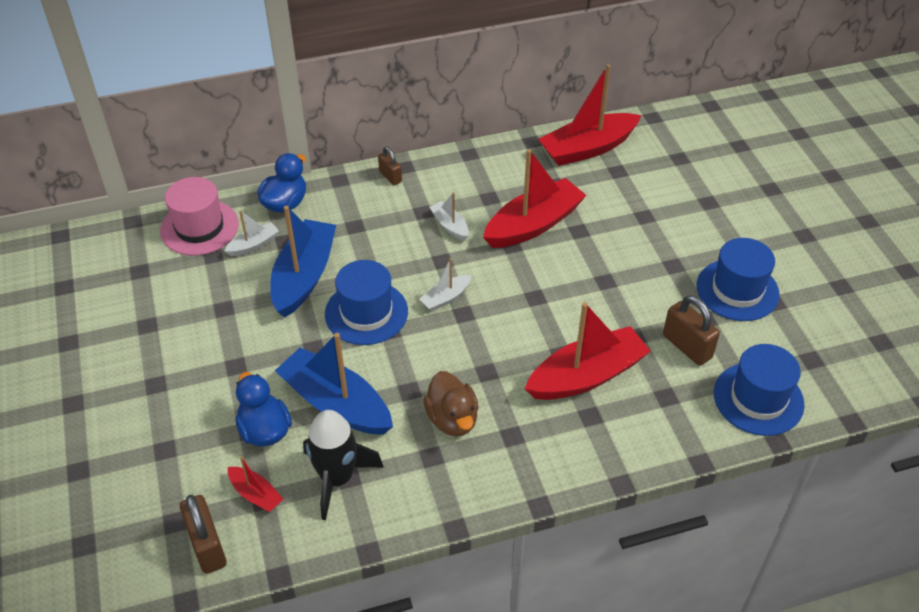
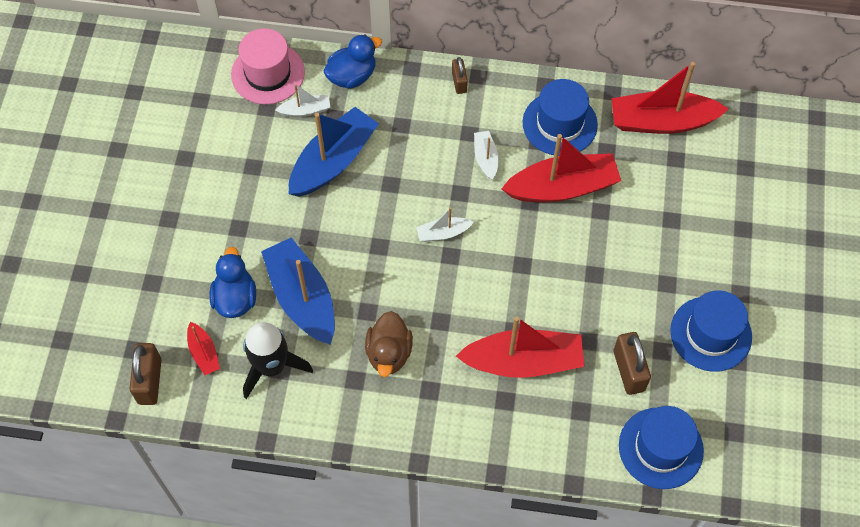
camera: 25 degrees right, 15 degrees up
(366, 313) = (368, 220): blue hat -> blue hat (559, 124)

